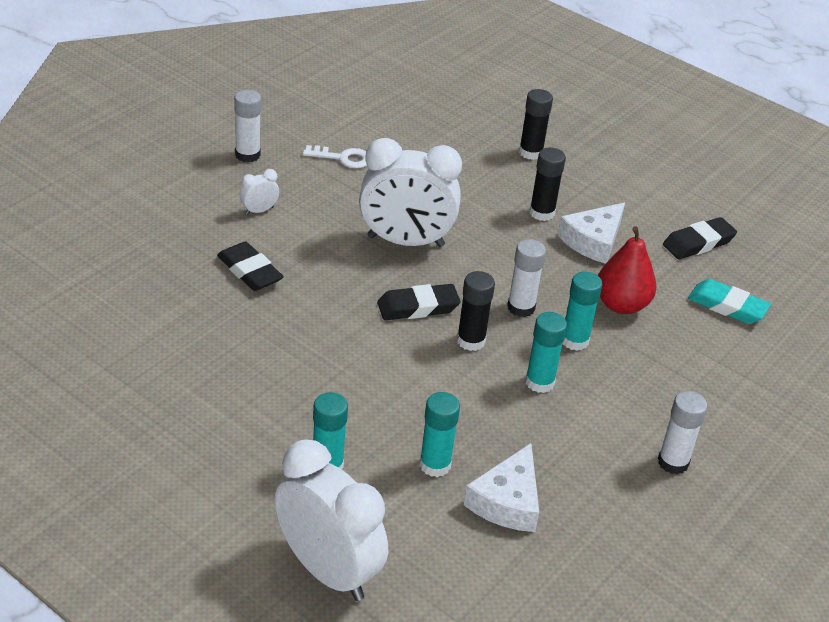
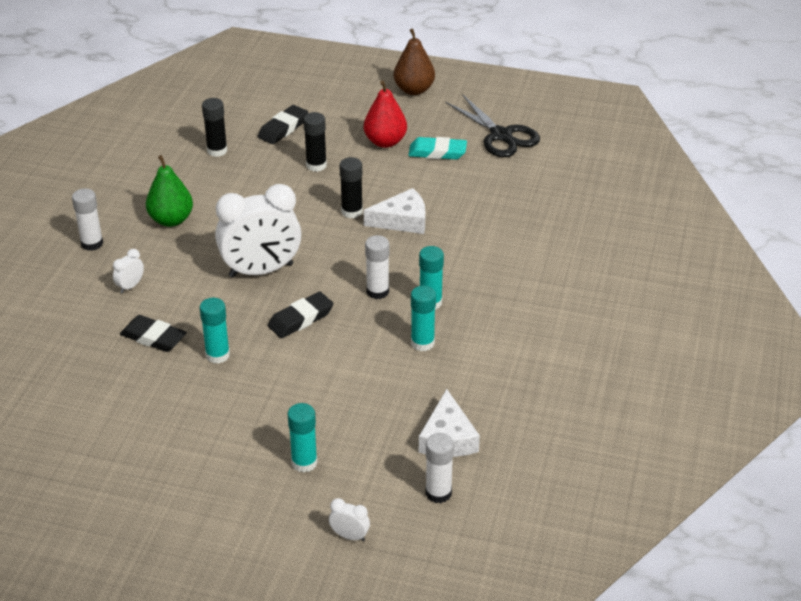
camera: 20 degrees left, 0 degrees up
(328, 570) = (350, 536): white clock -> white clock, size x0.41
(343, 158) = (171, 220): white key -> green pear
(435, 465) = (382, 432): turquoise glue stick -> turquoise glue stick (217, 355)
(471, 341) = (355, 330): black glue stick -> black glue stick (217, 150)
(593, 241) = (402, 220): white cheese -> white cheese turned 120 degrees counterclockwise
(621, 305) = (449, 263): red pear -> red pear (385, 142)
(673, 462) = (546, 366): white glue stick -> white glue stick (438, 493)
(685, 109) = (414, 90): none -> brown pear
(698, 243) = (479, 195): black eraser -> black eraser (283, 128)
(727, 306) = (525, 237): turquoise eraser -> turquoise eraser (437, 152)
(759, 187) = (501, 135): none -> black scissors

